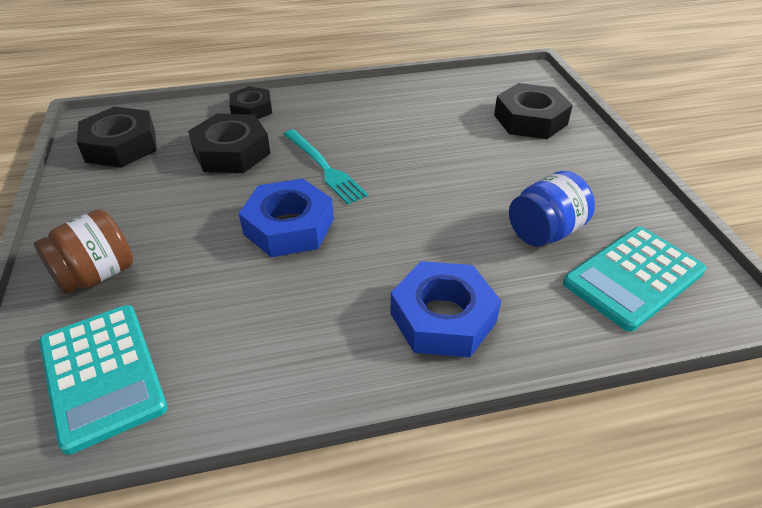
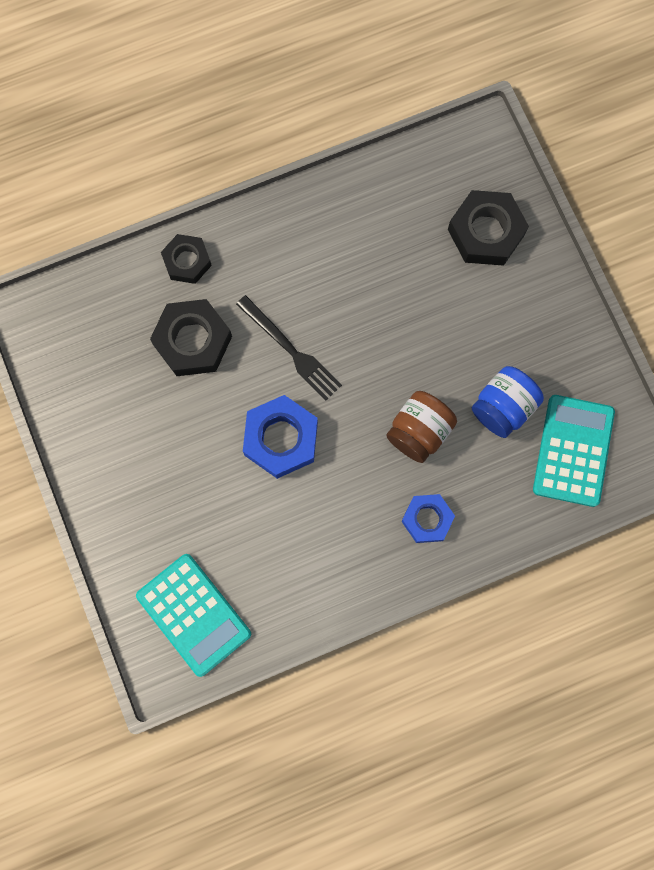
camera: 10 degrees left, 35 degrees up
(96, 275) = (141, 523): brown jar -> brown jar (419, 431)
(121, 146) = (77, 349): black nut -> none
(324, 168) = (291, 350): turquoise fork -> black fork
(443, 317) = (427, 519): blue nut -> blue nut, size x0.64
(633, 277) = (573, 450): turquoise calculator -> turquoise calculator turned 150 degrees clockwise

